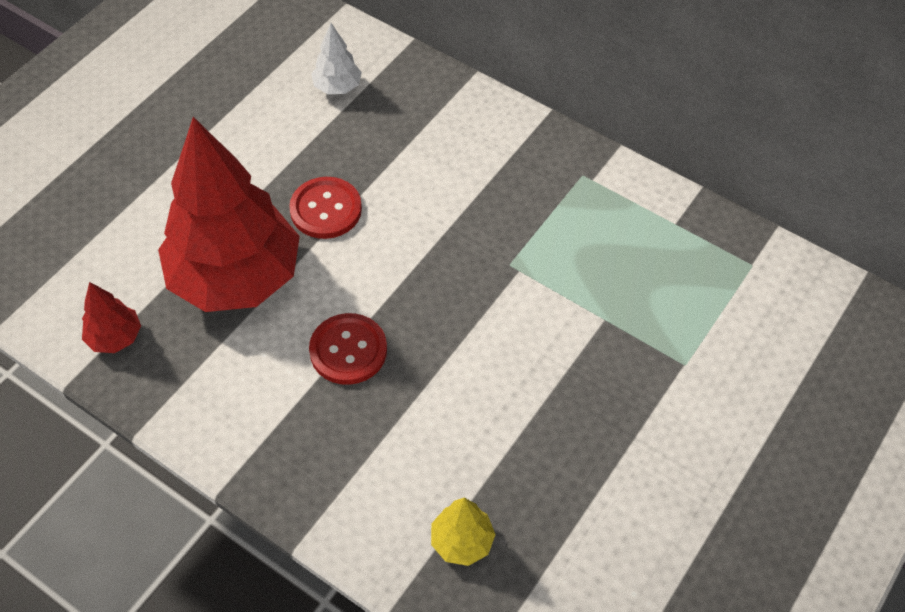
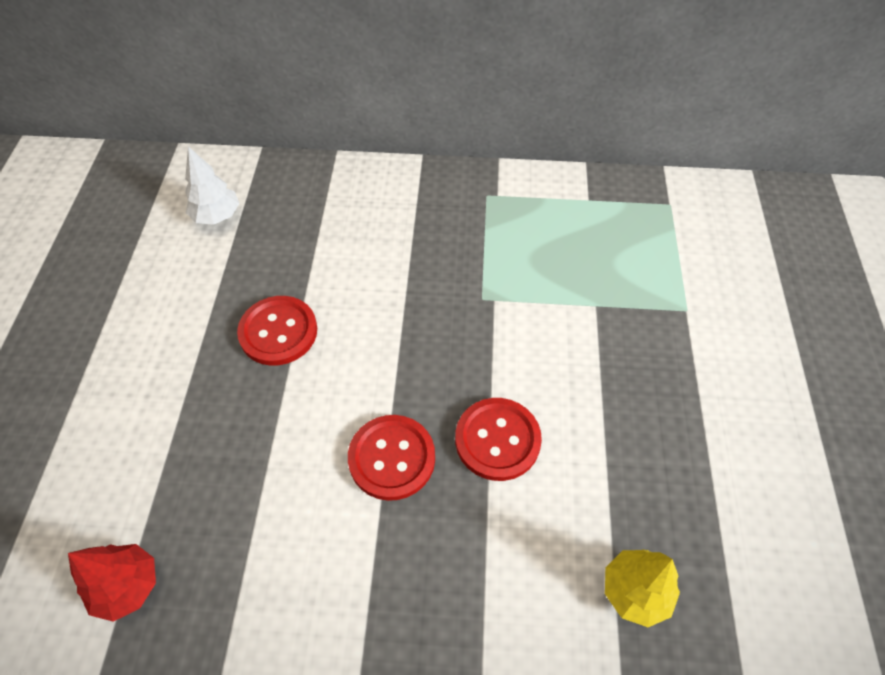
camera: 30 degrees left, 0 degrees up
(236, 277) = (227, 445): red tree -> none
(438, 380) = (497, 440): none -> red button

